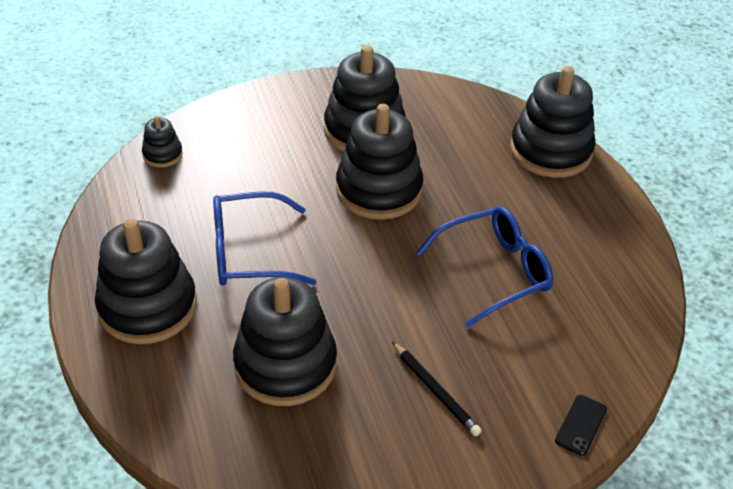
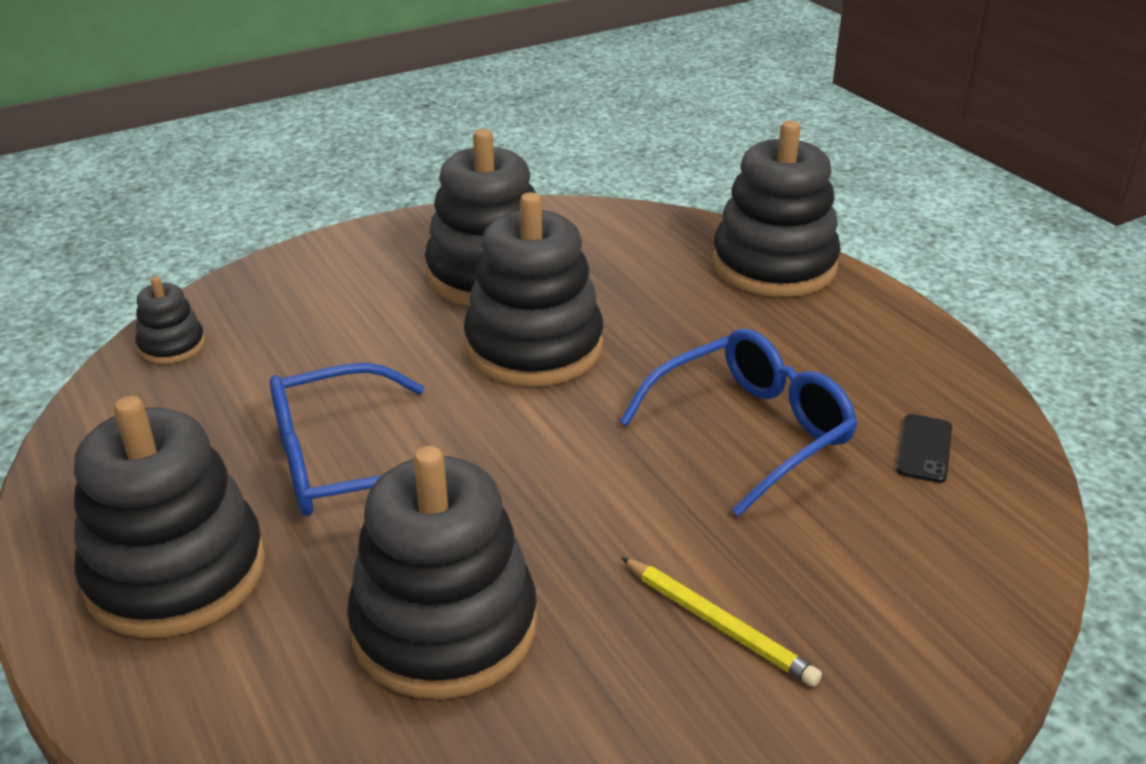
camera: 10 degrees left, 10 degrees down
(435, 391) = (719, 624): black pencil -> yellow pencil
(581, 425) = (980, 636): black phone -> black phone (924, 449)

